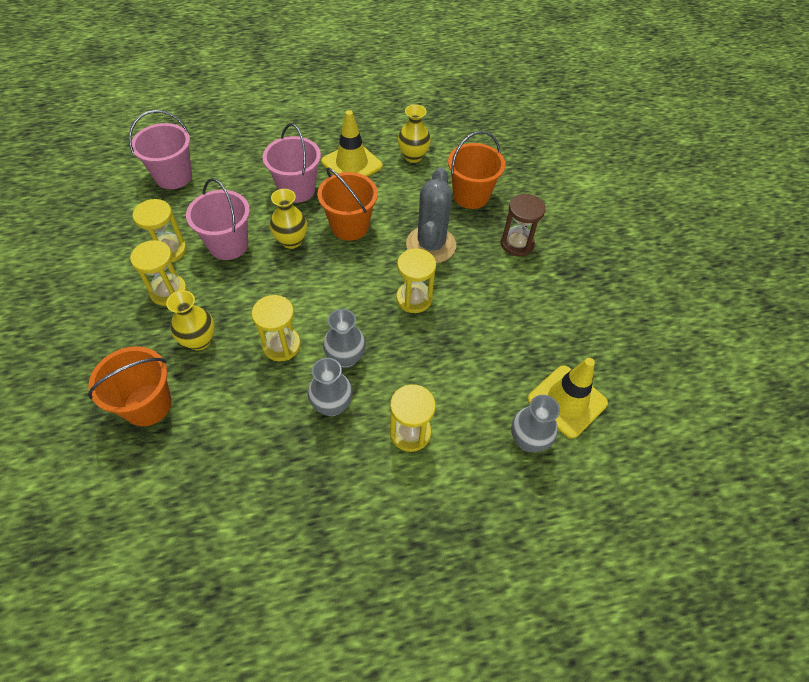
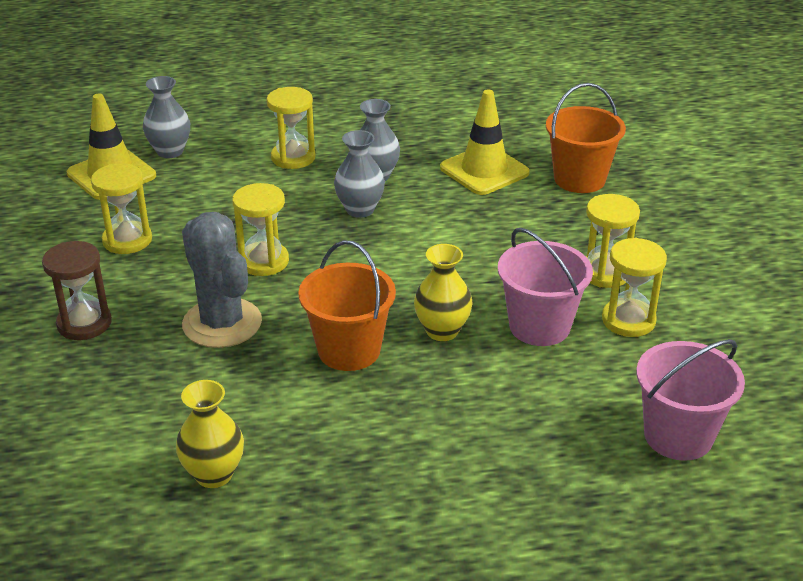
camera: 175 degrees left, 20 degrees down
(199, 341) = (543, 226): yellow vase -> none
(281, 345) = (439, 221): yellow hourglass -> yellow hourglass (127, 240)
(297, 189) = (442, 410): pink bucket -> none
(352, 164) = (340, 459): yellow traffic cone -> yellow traffic cone (484, 170)
(431, 245) = (222, 323): grey cactus -> grey cactus turned 45 degrees counterclockwise
(471, 196) = (127, 397): orange bucket -> none

